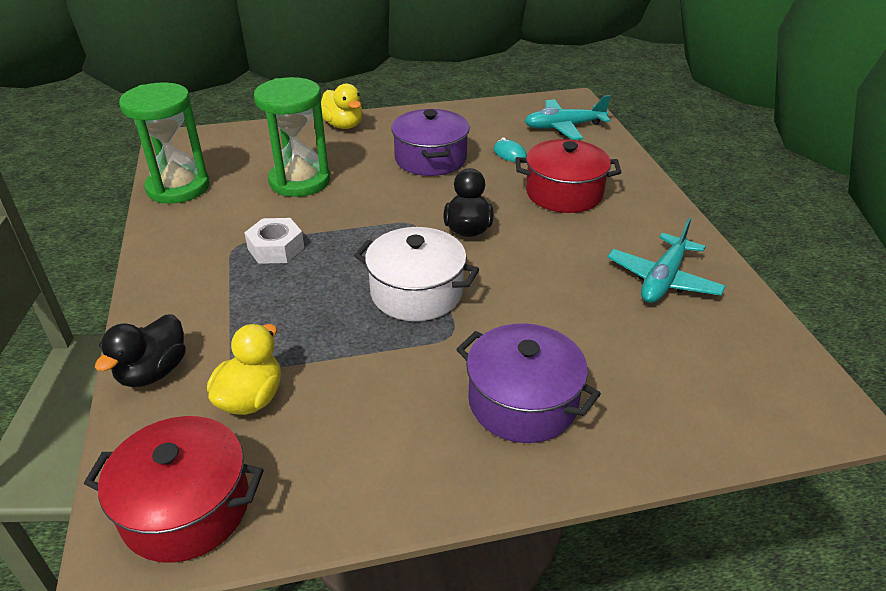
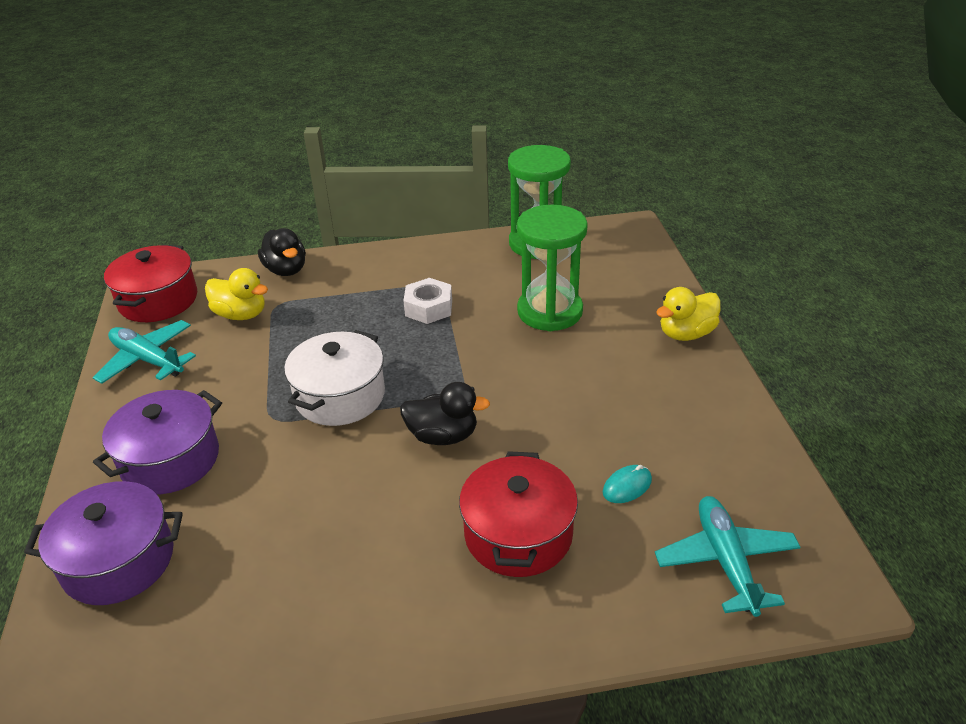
camera: 95 degrees right, 0 degrees up
(153, 372) = (286, 270): black duck -> black duck turned 150 degrees counterclockwise
(430, 159) = (606, 408): purple pot -> purple pot (118, 561)
(663, 279) = (307, 608): turquoise plane -> turquoise plane (148, 360)

